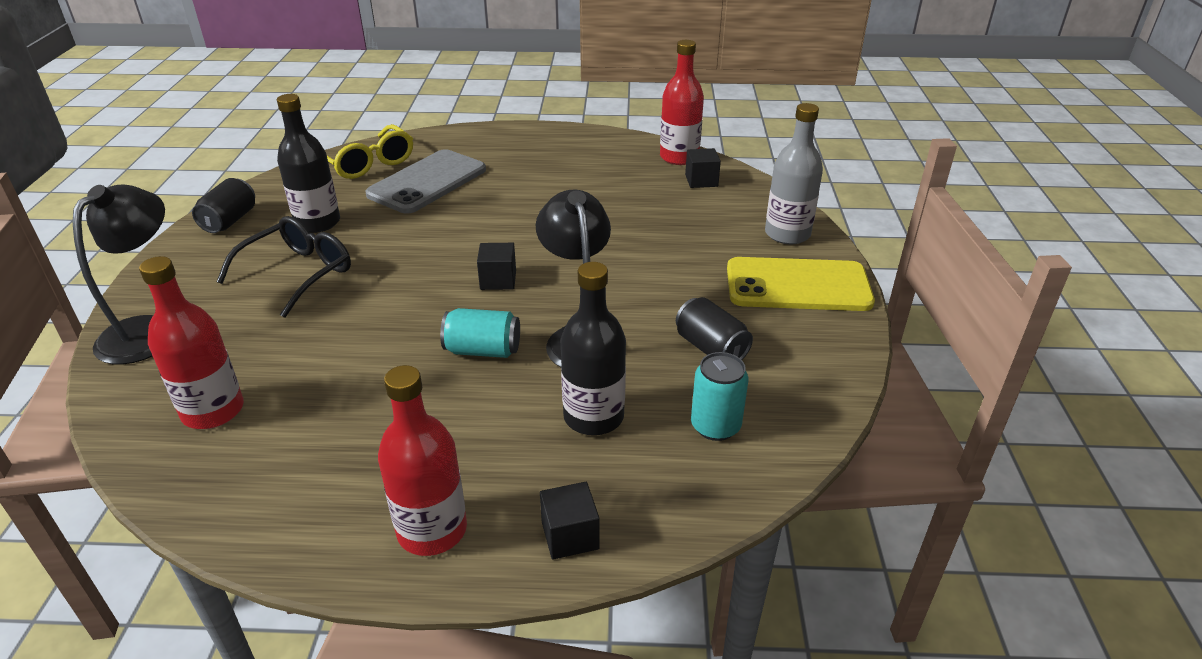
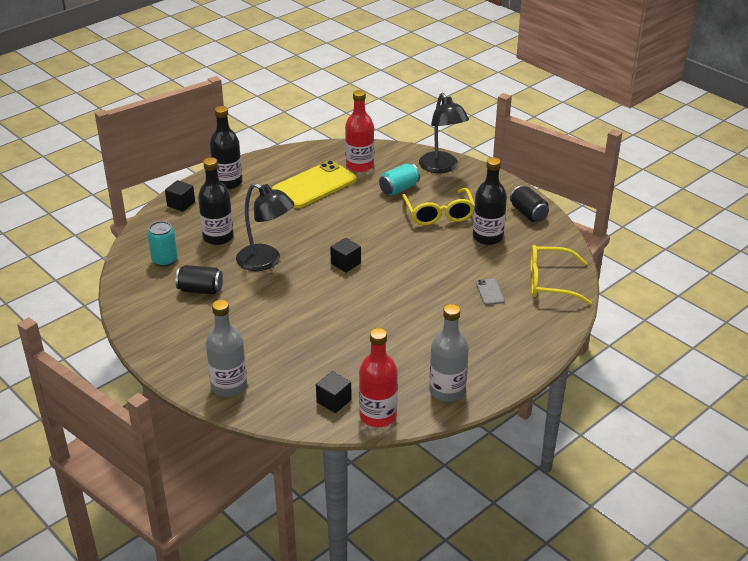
camera: 135 degrees right, 0 degrees up
(297, 274) = (439, 214): black glasses -> yellow glasses
(427, 182) = (490, 292): grey phone -> grey phone, size x0.42
(432, 530) = (228, 182): red bottle -> black bottle
(483, 350) = (299, 233): turquoise can -> turquoise can (399, 189)
(599, 146) = (447, 391): none -> grey bottle
(798, 285) = (189, 350): yellow phone -> yellow phone (314, 185)

